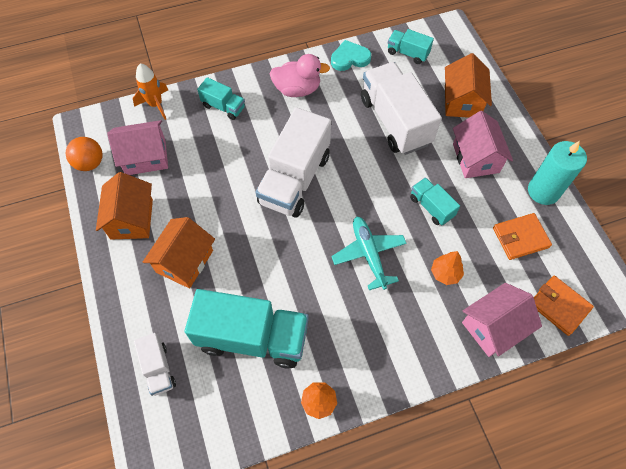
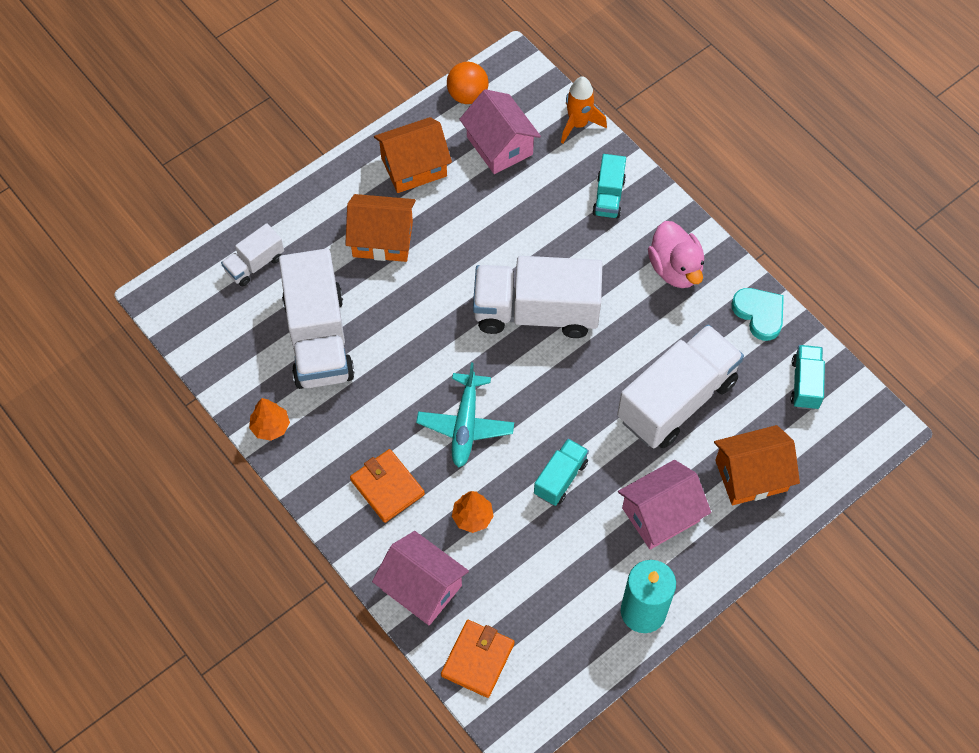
camera: 70 degrees right, 0 degrees up
(252, 337) = (318, 338): turquoise truck -> white truck
(369, 254) = (465, 425): turquoise plane -> turquoise plane turned 135 degrees clockwise
(520, 237) = (558, 595): orange wallet -> orange wallet (387, 487)

